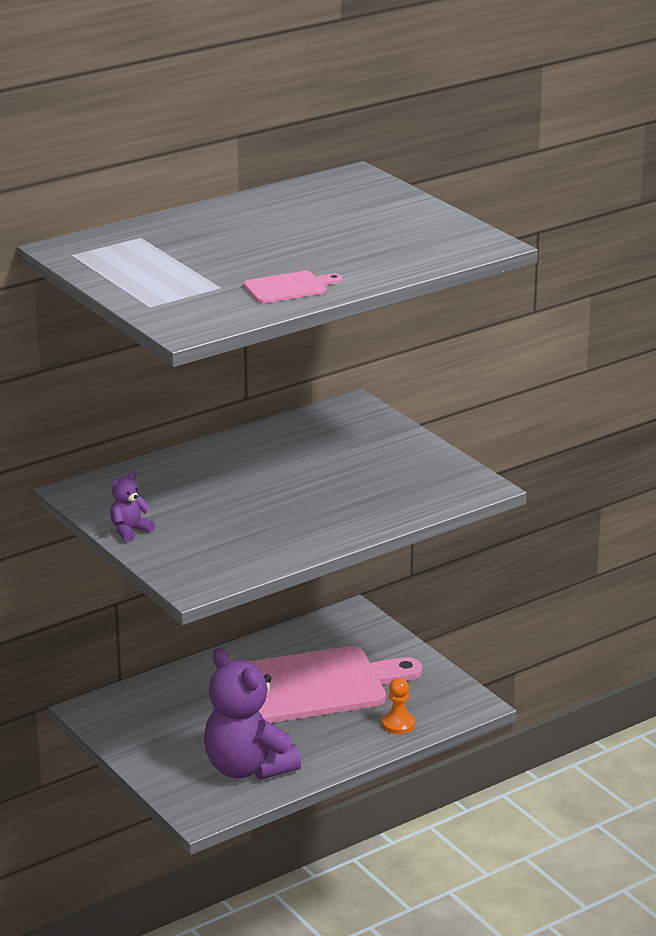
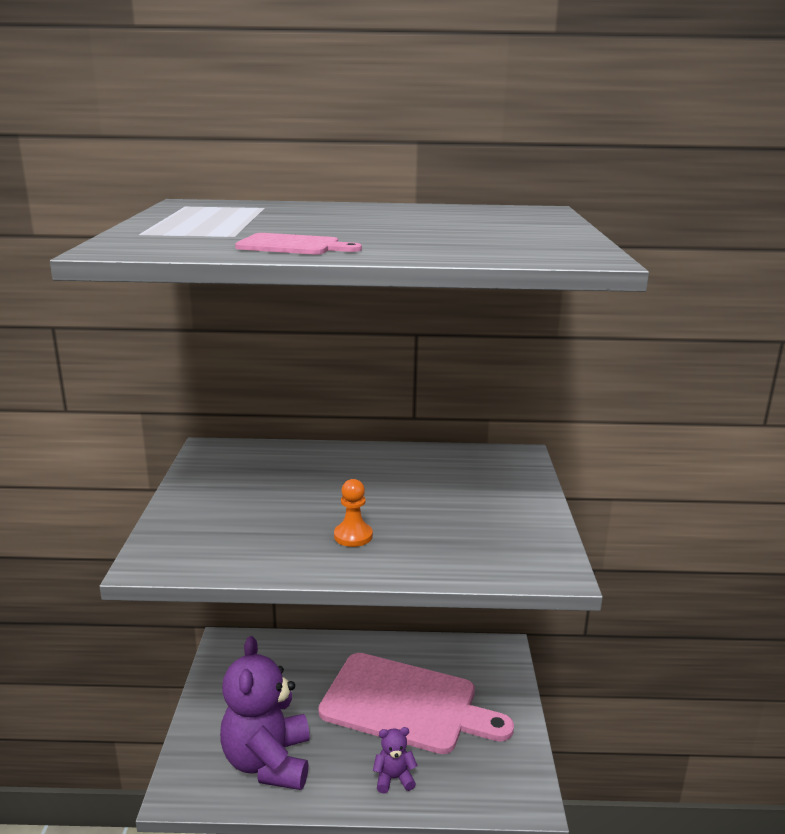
camera: 35 degrees right, 5 degrees down
(130, 531) = (190, 492): purple teddy bear -> purple teddy bear (394, 778)
(398, 724) = (438, 785): orange pawn -> orange pawn (353, 536)

